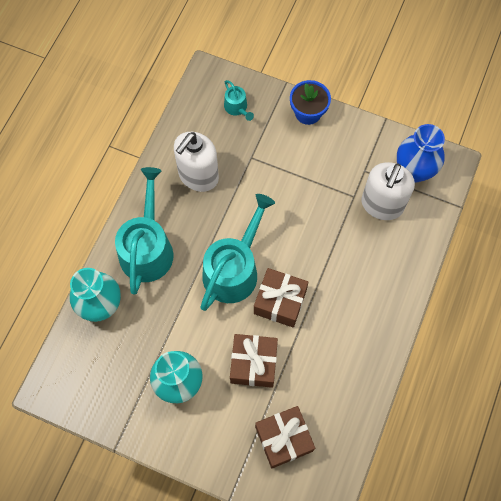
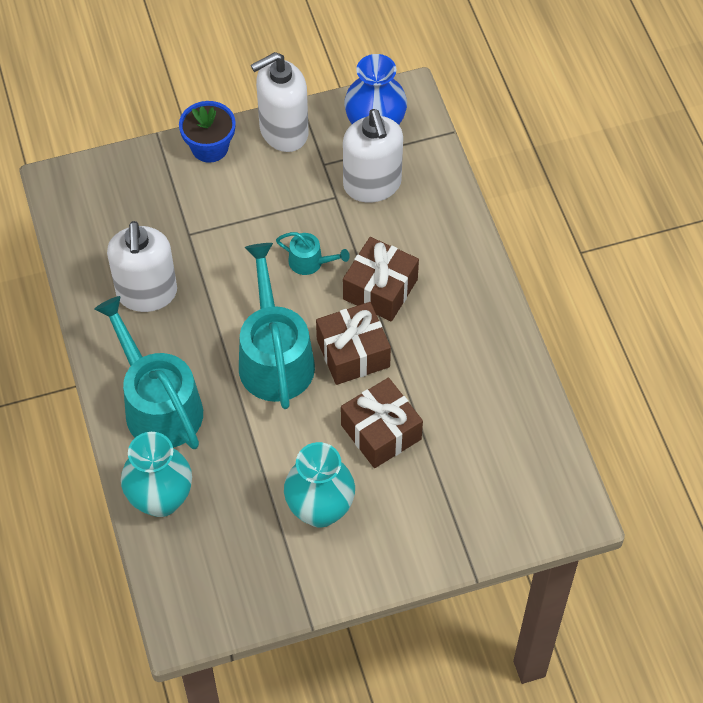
camera: 40 degrees left, 10 degrees down
(237, 108) = (125, 195): turquoise watering can -> turquoise watering can (310, 262)
(283, 439) = (477, 478): brown gift -> brown gift (380, 289)
(358, 133) = (283, 131): none -> white soap dispenser

